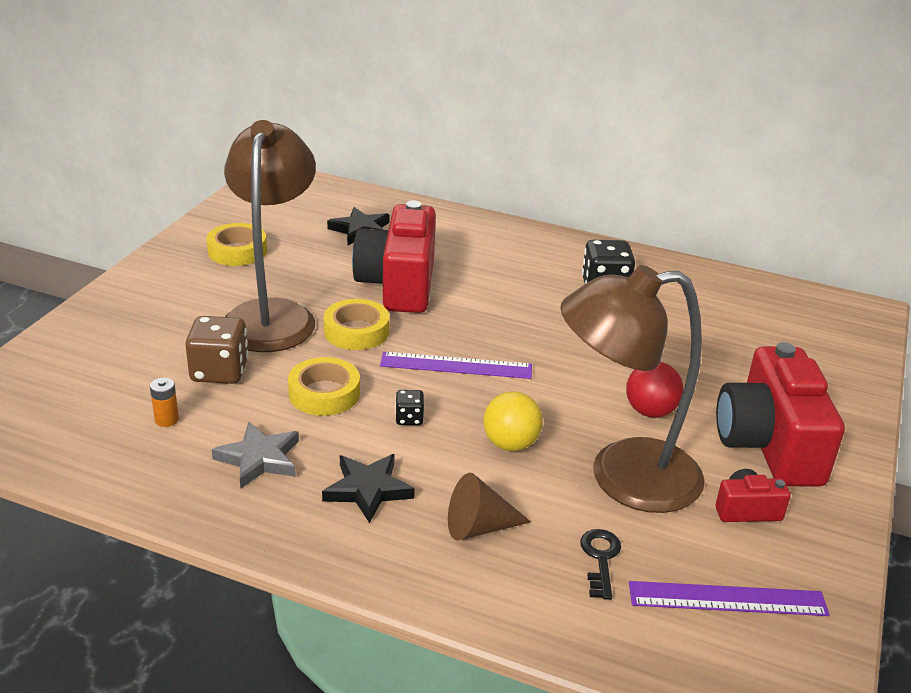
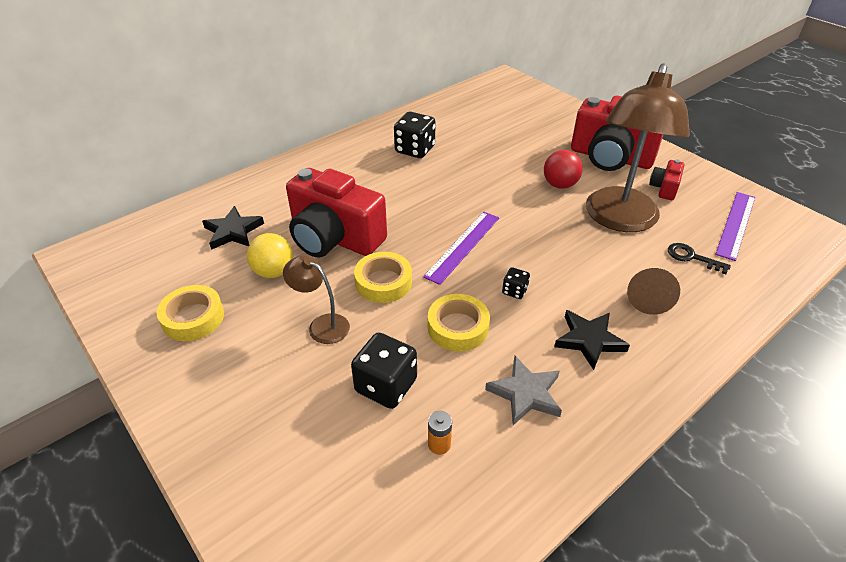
camera: 60 degrees left, 10 degrees up
(219, 371) = (386, 385): brown dice -> black dice
(272, 315) = (322, 325): brown lamp -> brown lamp, size x0.46
(510, 444) = (566, 253): yellow ball -> yellow ball (274, 272)

